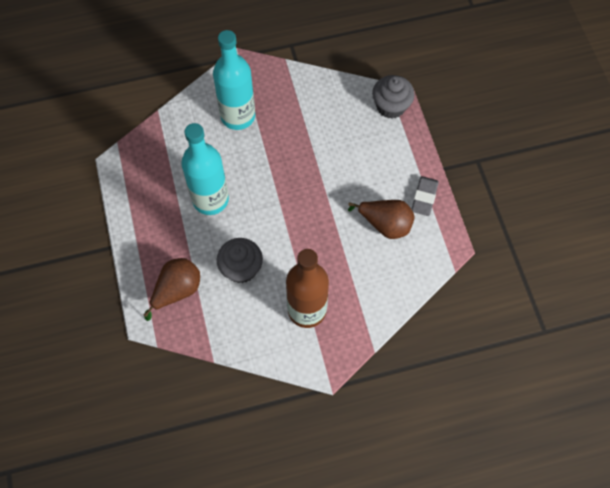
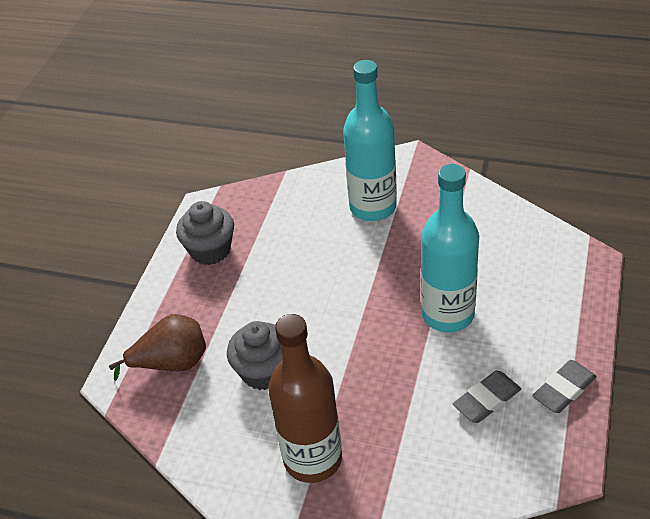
camera: 35 degrees right, 20 degrees down
(210, 199) = (280, 281): turquoise bottle -> turquoise bottle (447, 314)
(385, 224) = (486, 400): brown pear -> grey eraser
(391, 106) = (578, 264): grey cupcake -> grey cupcake (210, 250)

